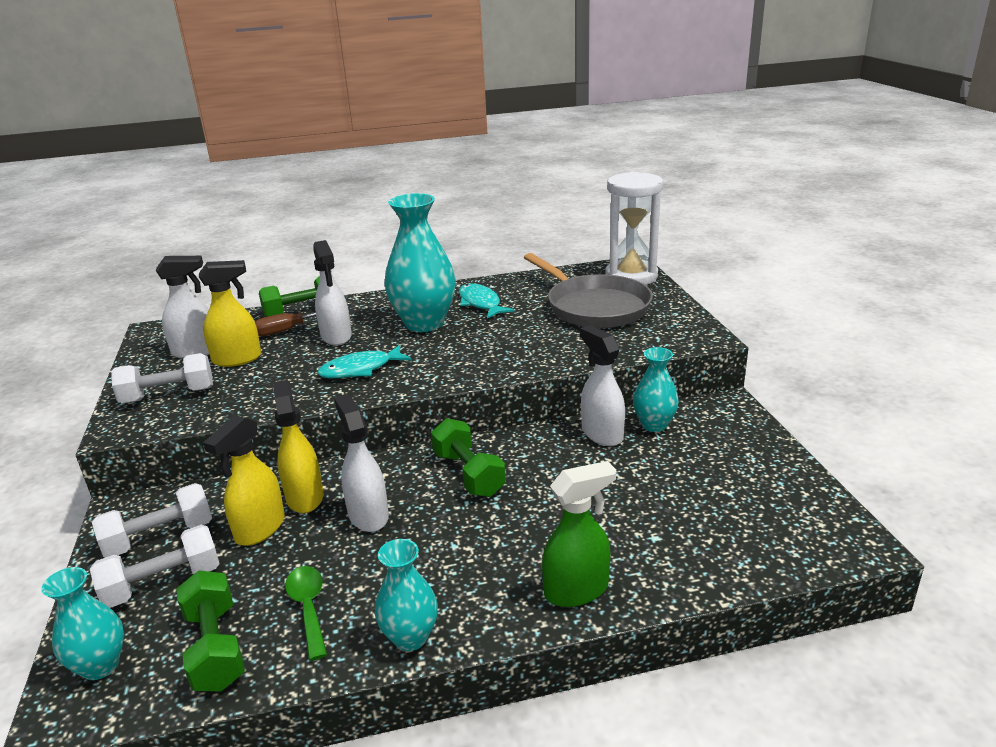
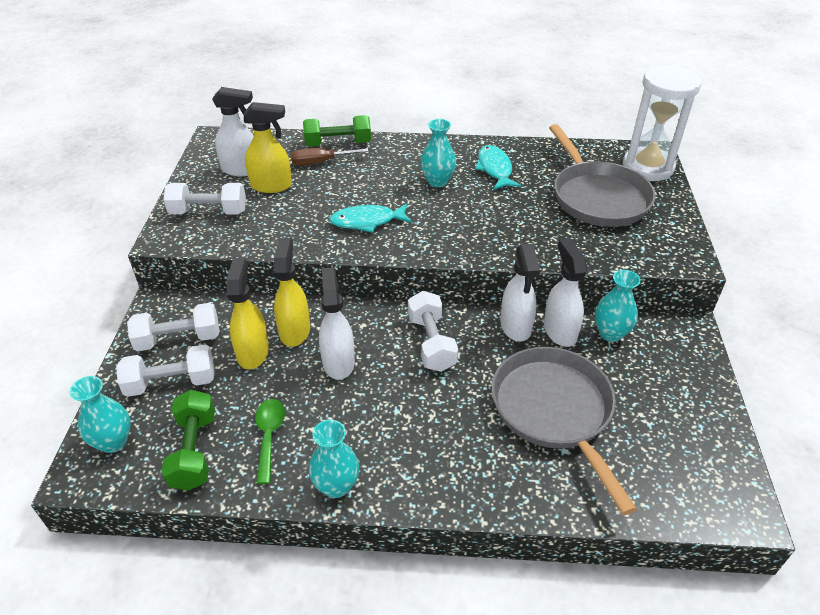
camera: 15 degrees right, 15 degrees up
(260, 529) = (253, 352): yellow spray bottle -> yellow spray bottle turned 135 degrees clockwise
(336, 337) = (358, 180): white spray bottle -> white spray bottle (516, 326)
(424, 323) = (437, 181): turquoise vase -> turquoise vase, size x0.56
(468, 474) = (431, 343): green dumbbell -> white dumbbell
(577, 590) = (480, 482): green spray bottle -> none
(628, 505) = (554, 412): none -> grey pan

